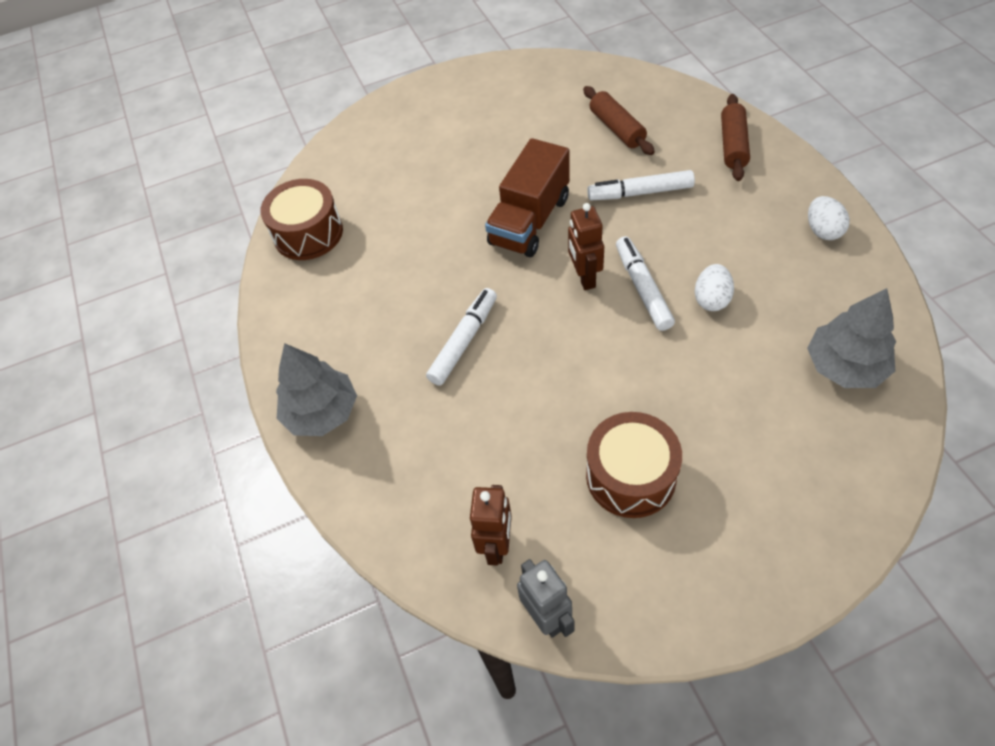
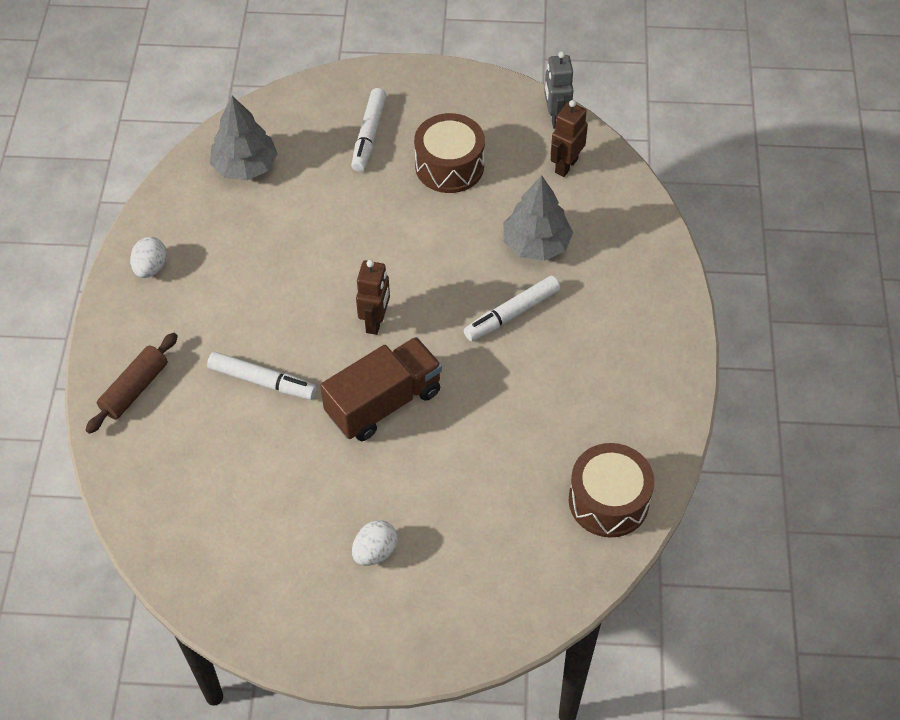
camera: 160 degrees left, 0 degrees up
(322, 412) = (657, 309): grey tree -> grey tree (536, 244)
(617, 128) = (221, 470): brown rolling pin -> none
(643, 288) = (335, 289): white marker -> white marker (369, 135)
(711, 299) = (291, 255): white egg -> white egg (375, 552)

